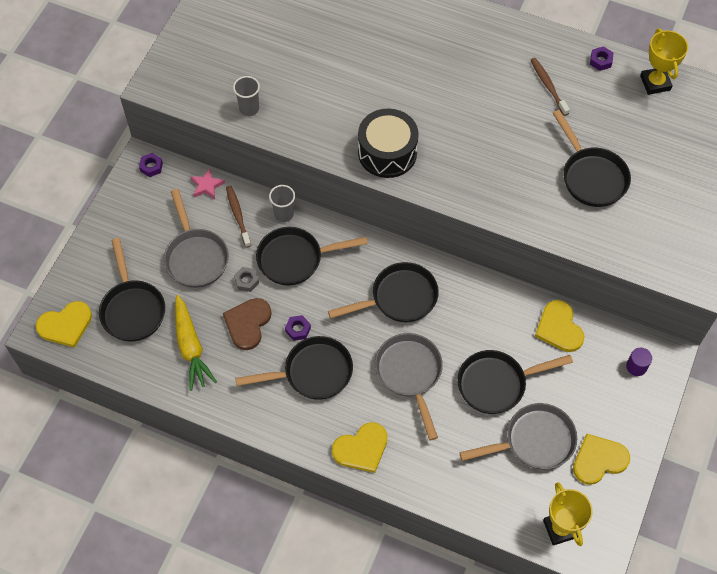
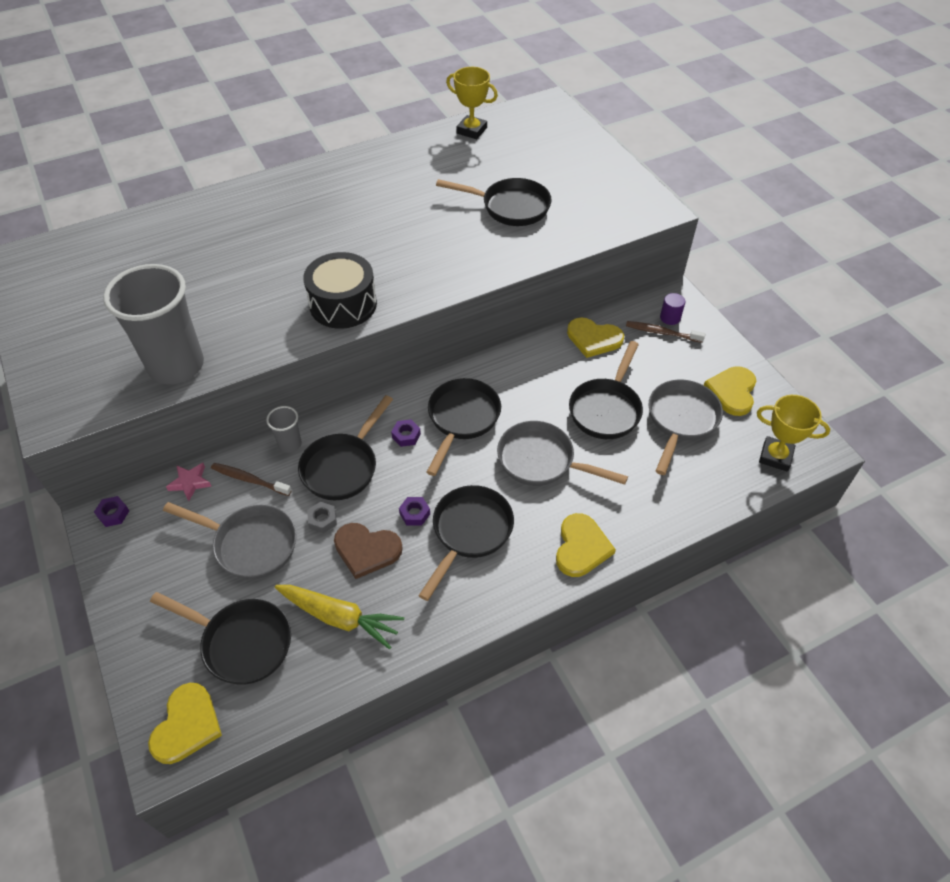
camera: 50 degrees left, 10 degrees down
(247, 324) = (366, 550): brown heart -> brown heart turned 45 degrees counterclockwise
(249, 108) = (176, 366): grey cup -> grey cup, size x2.25
(548, 86) = (404, 180): brown toothbrush -> brown toothbrush (662, 333)
(600, 61) = (418, 143): purple nut -> purple nut (406, 435)

